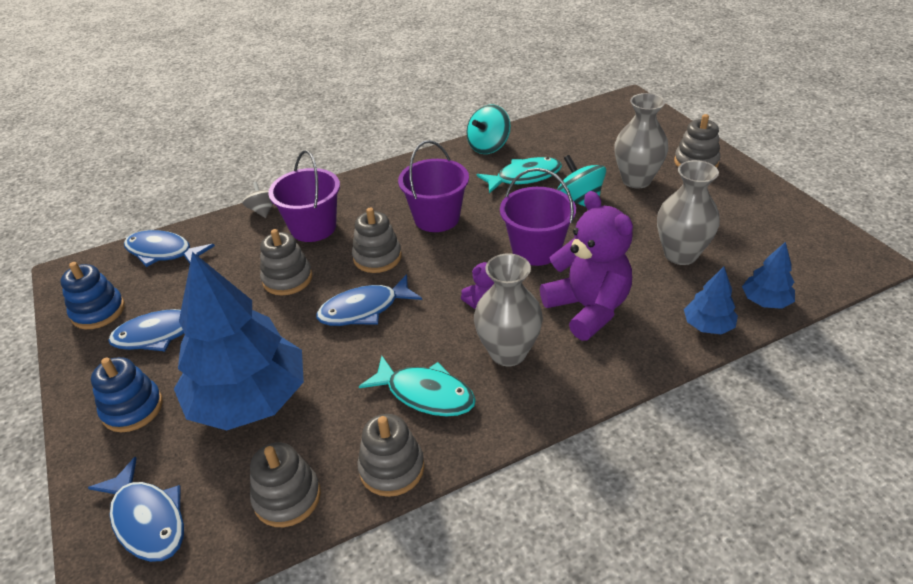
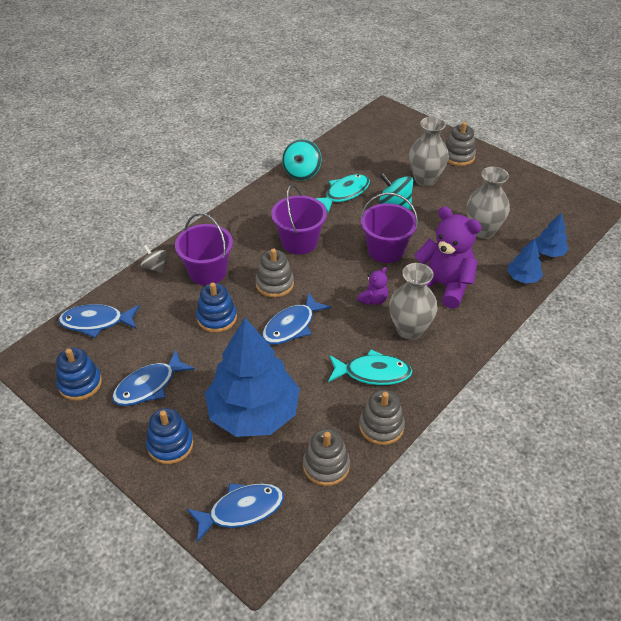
camera: 25 degrees left, 5 degrees up
(147, 519) = (241, 510): blue fish -> blue fish turned 45 degrees counterclockwise
(287, 279) = (217, 318): grey stacking toy -> blue stacking toy

